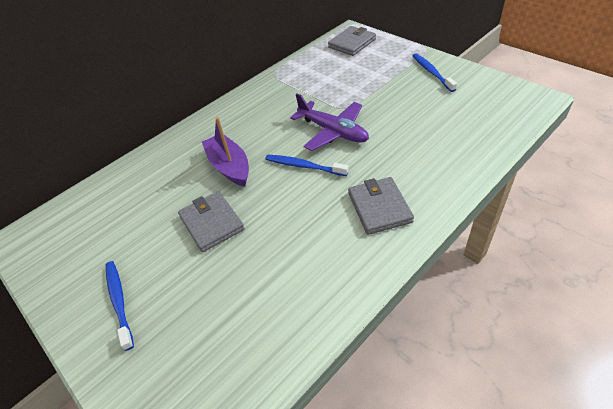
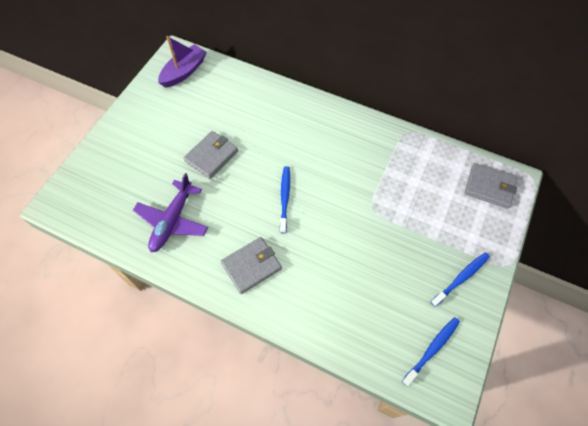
camera: 65 degrees right, 15 degrees up
(119, 302) = (139, 132): blue toothbrush -> blue toothbrush (432, 349)
(229, 166) = (271, 145): purple boat -> purple boat (184, 72)
(333, 131) = (335, 208): purple plane -> purple plane (172, 221)

